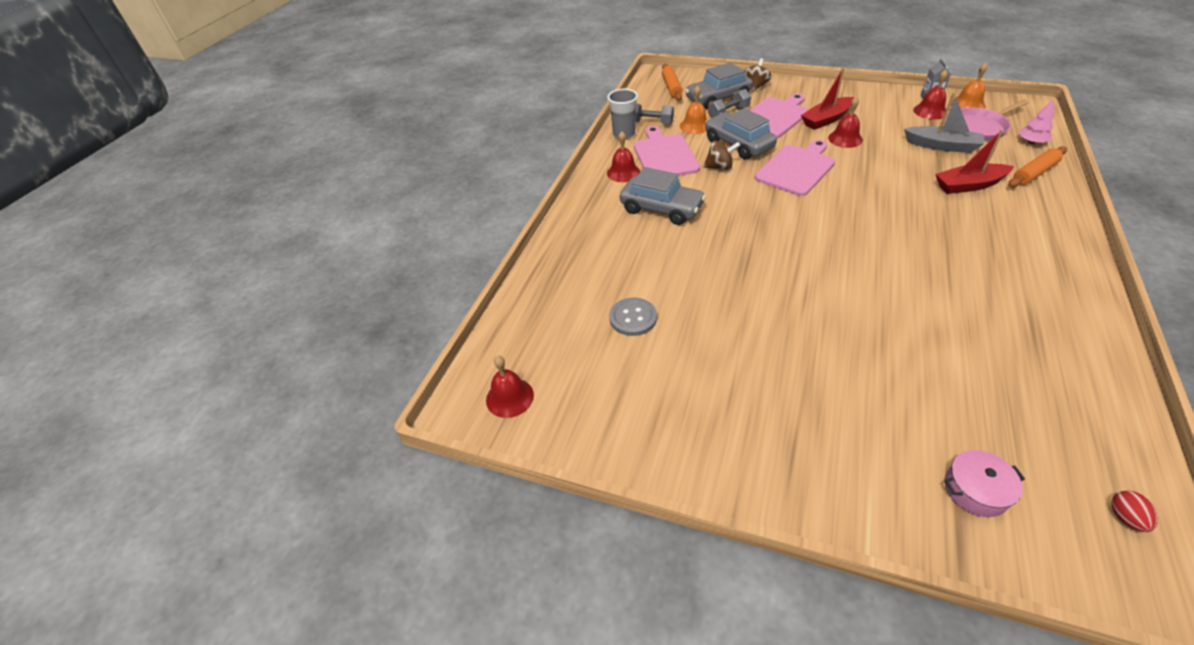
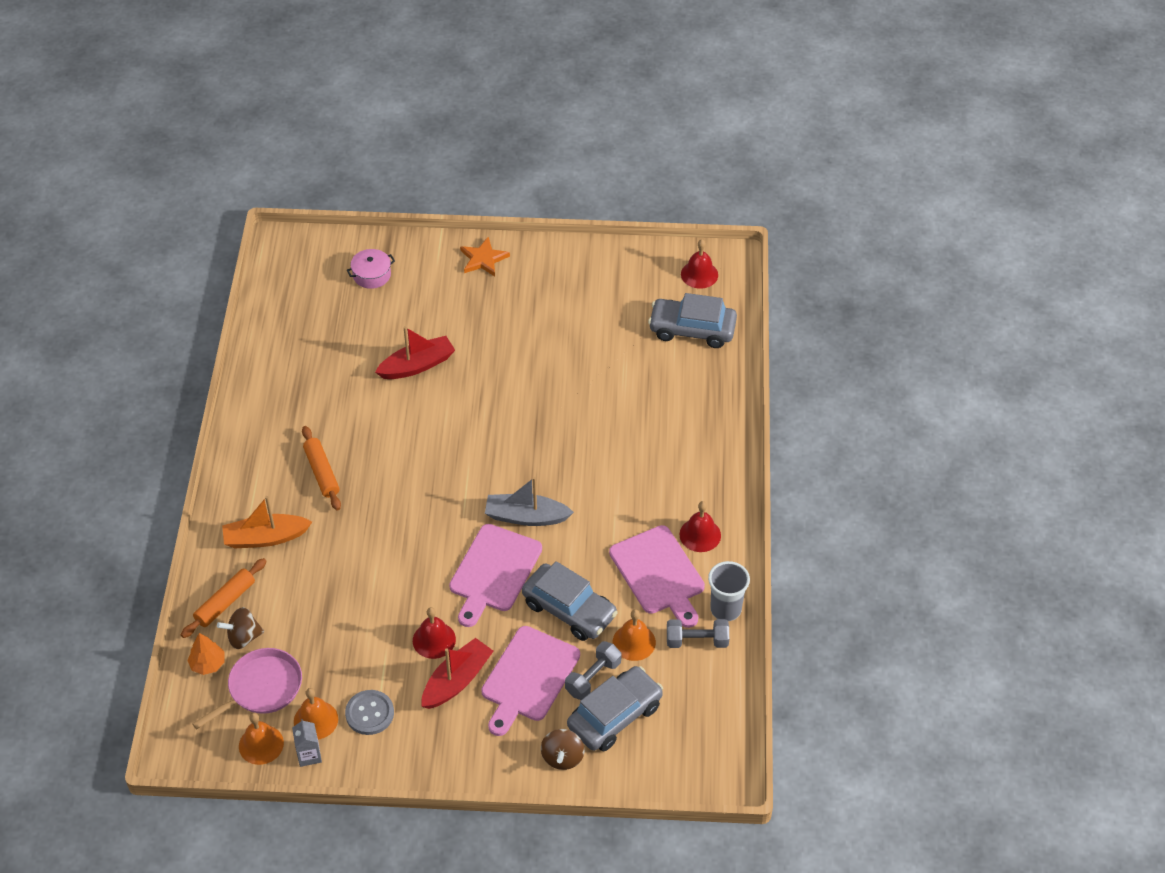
camera: 160 degrees right, 5 degrees up
(633, 318) = (627, 353): grey button -> grey button (369, 713)
(661, 208) = (637, 483): grey car -> grey car (692, 330)
(671, 87) = (692, 739): orange rolling pin -> orange rolling pin (321, 472)
(719, 167) = (585, 561): brown spinning top -> brown spinning top (243, 637)
(796, 482) = (483, 259): none -> orange star
(930, 111) = (316, 720): red bell -> orange bell
(942, 146) = (316, 641): grey boat -> grey boat (526, 517)
(968, 185) = (303, 570): red boat -> red boat (417, 365)
(1015, 210) = (265, 538): none -> orange boat
(1031, 142) = (208, 664): pink tree -> orange tree
(1125, 517) = (287, 276): red egg -> none

